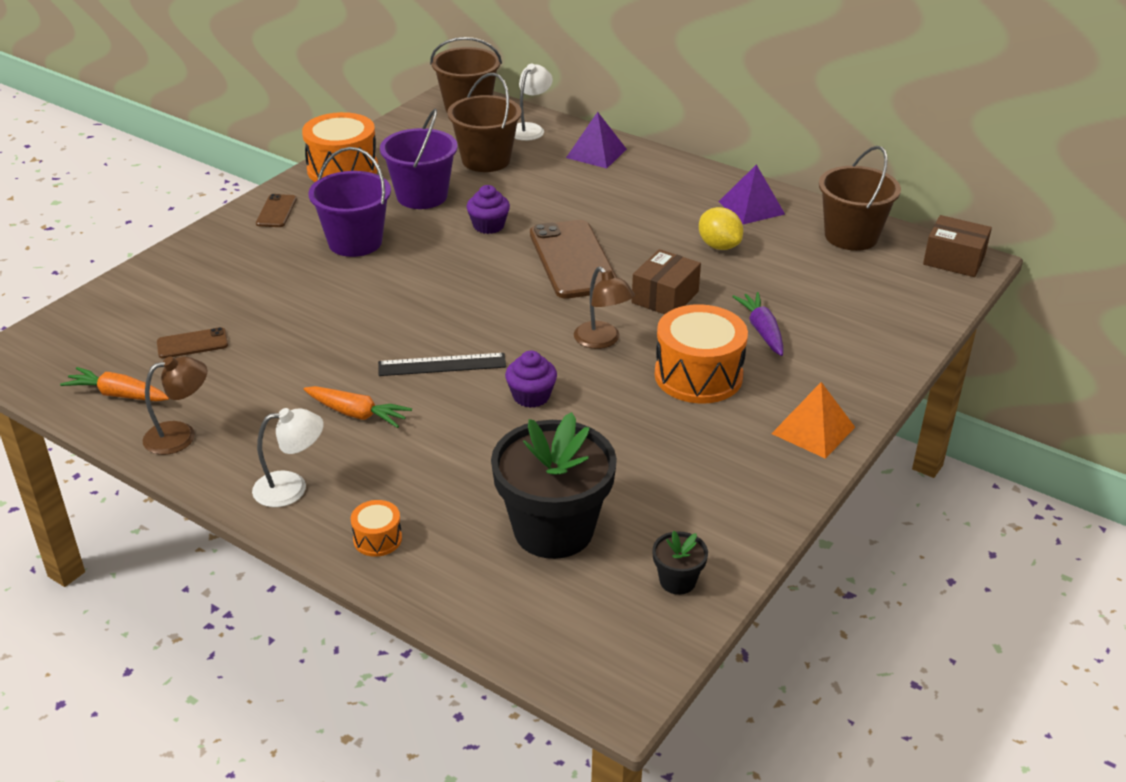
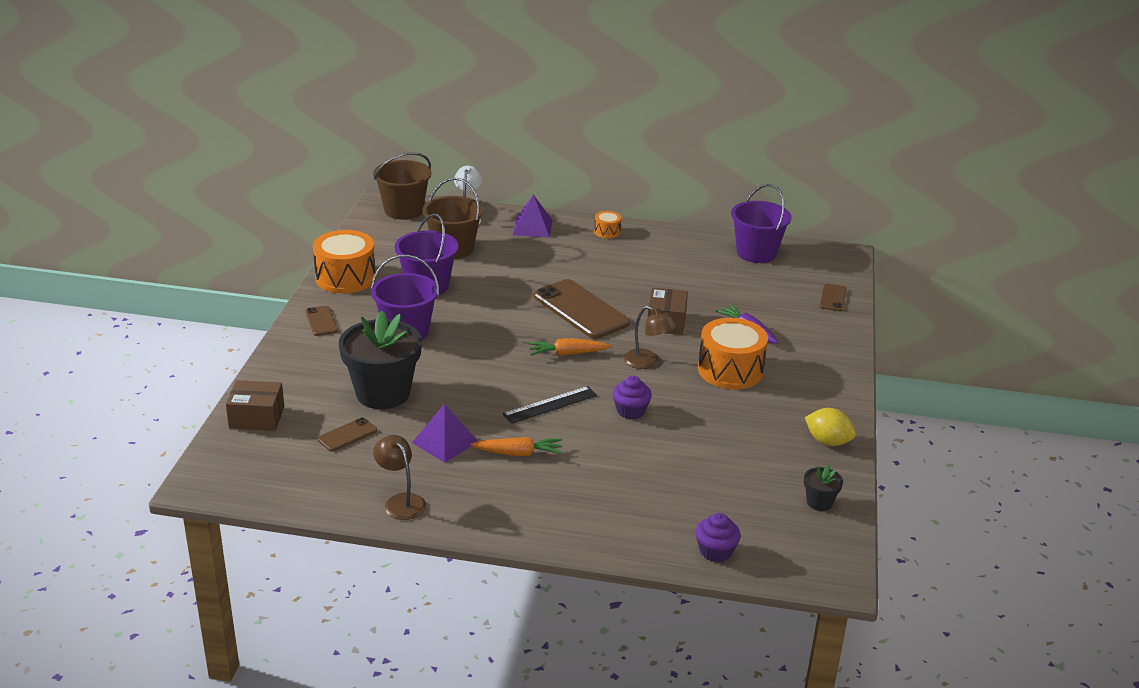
camera: 25 degrees left, 5 degrees down
(118, 394) = (323, 485): orange carrot -> orange carrot (567, 353)
(180, 435) = (401, 501): brown lamp -> brown lamp turned 75 degrees counterclockwise
(291, 488) = (517, 515): white lamp -> none
(377, 539) = (607, 531): orange drum -> orange drum (607, 232)
(488, 226) = (498, 298): purple cupcake -> purple cupcake (715, 551)
(553, 530) = (717, 493): black flower pot -> black flower pot (383, 393)
(719, 246) = (674, 278): yellow lemon -> yellow lemon (828, 441)
(751, 208) = (675, 246): purple pyramid -> purple pyramid (445, 442)
(813, 430) = (829, 388): orange pyramid -> none
(851, 236) = (756, 253): brown bucket -> purple bucket
(911, 314) = (833, 298): none -> brown phone
(954, 260) = (833, 255): brown box -> brown box (256, 417)

